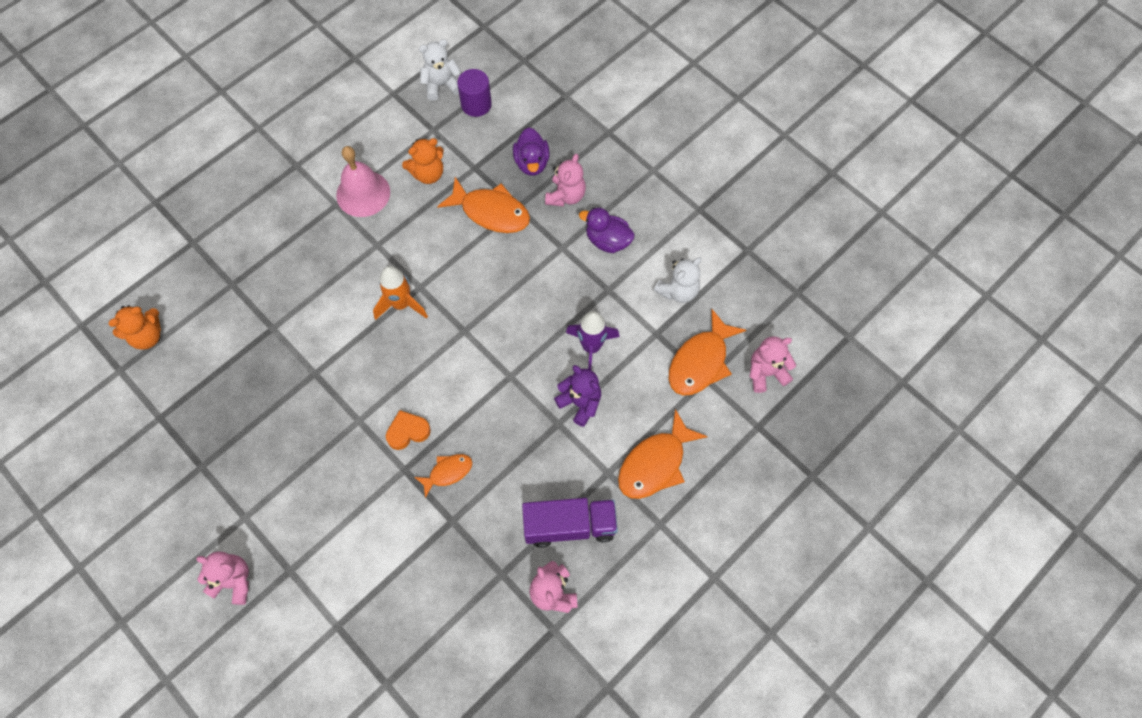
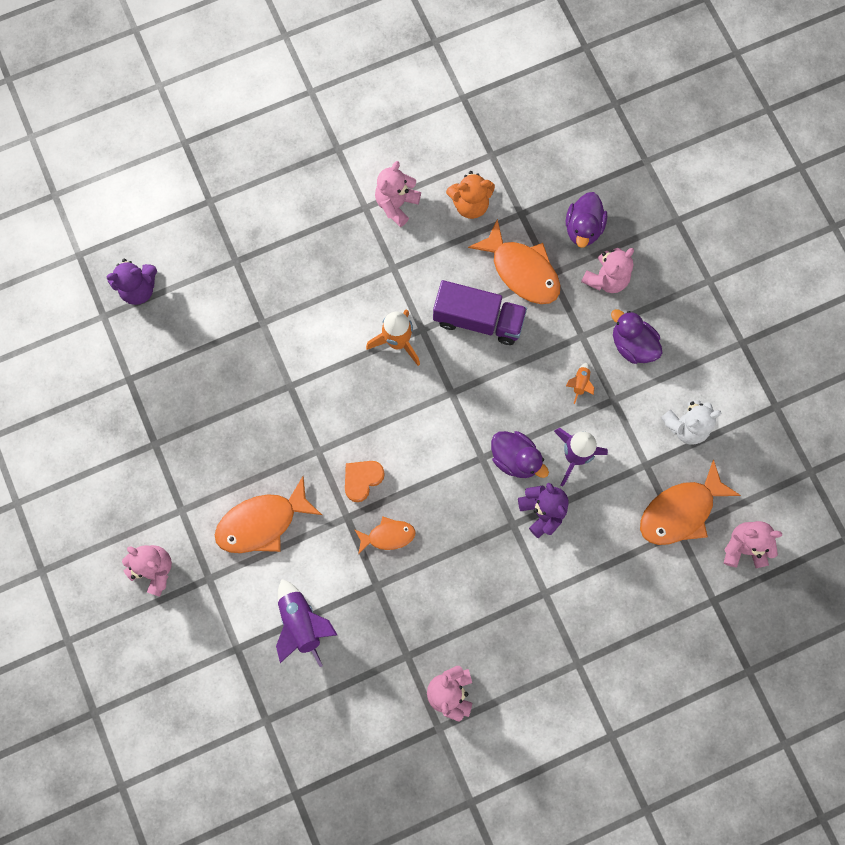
camera: 20 degrees right, 10 degrees up
(147, 336) = (139, 289): orange teddy bear -> purple teddy bear
(363, 193) = (396, 204): pink bell -> pink teddy bear
(392, 580) = (302, 623): none -> purple rocket
(408, 432) = (362, 480): orange heart -> orange heart turned 45 degrees counterclockwise
(441, 85) = (517, 104): white teddy bear -> none
(476, 104) = (547, 140): purple cylinder -> none
(540, 367) = (515, 458): none -> purple duck
(569, 526) = (488, 633): purple truck -> purple truck (478, 319)
(574, 286) = (580, 384): none -> orange rocket
(655, 463) = (595, 601): orange fish -> orange fish (262, 522)

